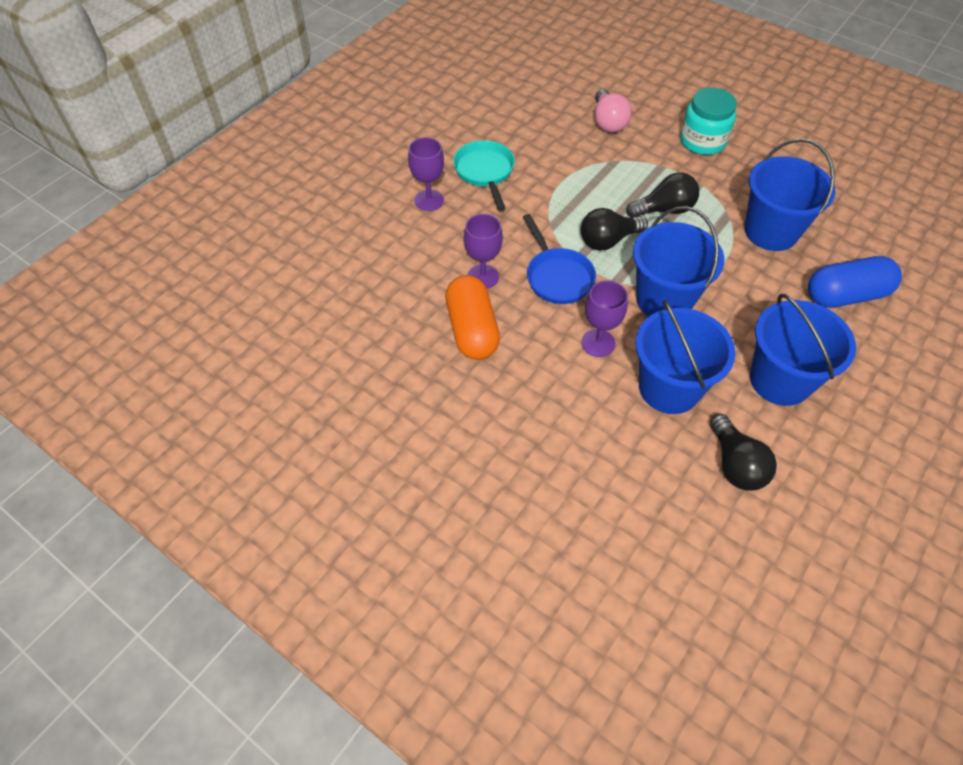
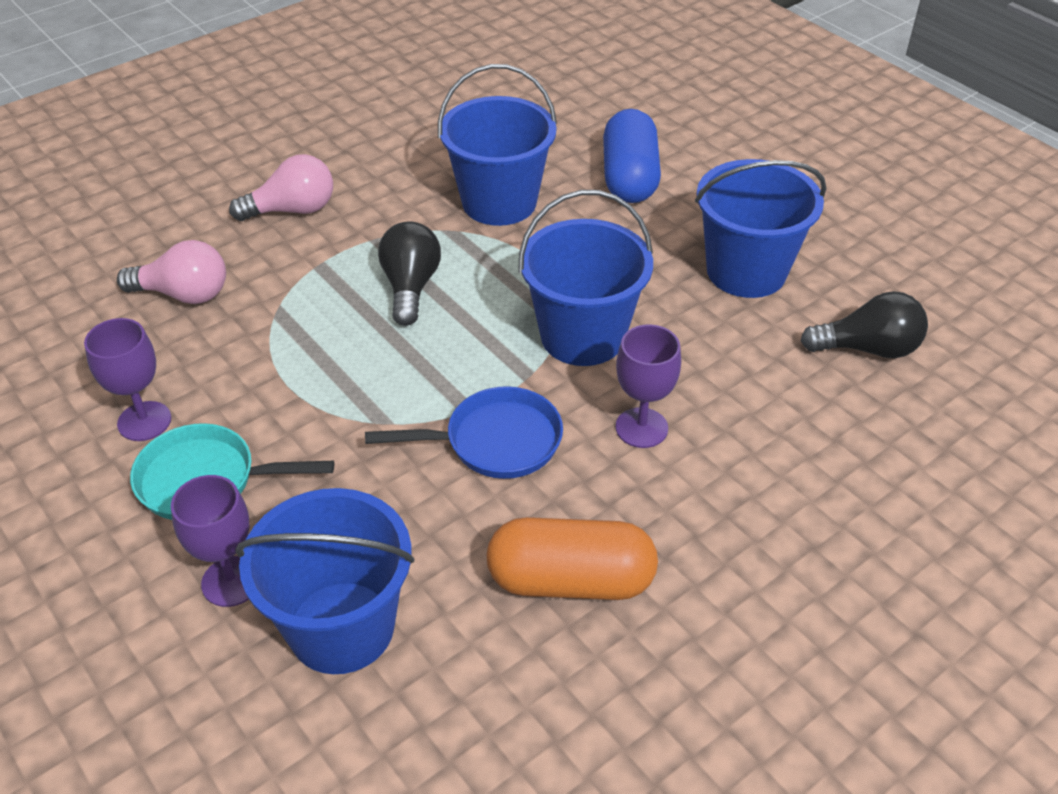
camera: 75 degrees left, 10 degrees down
(483, 277) = (458, 539): purple goblet -> purple goblet (144, 421)
(608, 240) = (444, 363): black light bulb -> none
(669, 388) = (738, 375): blue bucket -> blue bucket (341, 627)
(702, 141) = (292, 210): turquoise jar -> pink light bulb

